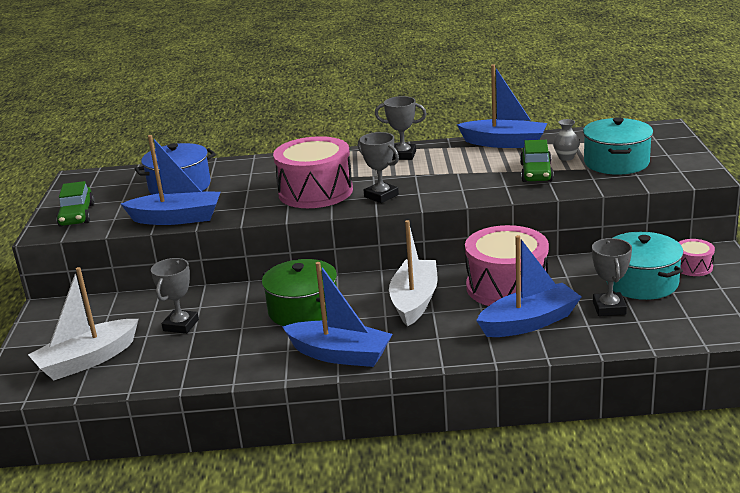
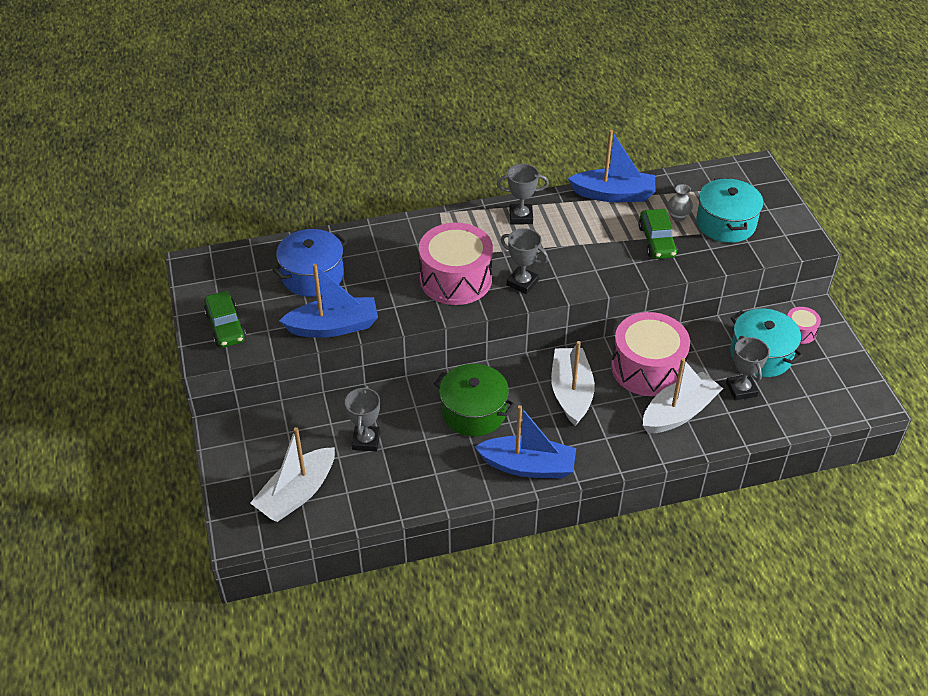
camera: 15 degrees left, 20 degrees up
(529, 322) = (679, 412): blue boat -> white boat

